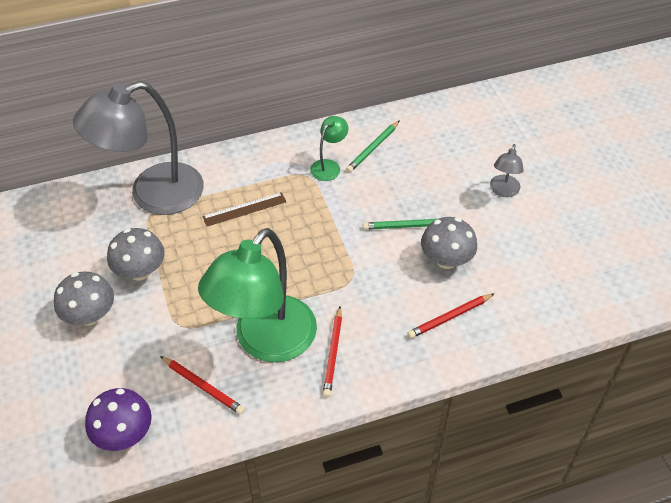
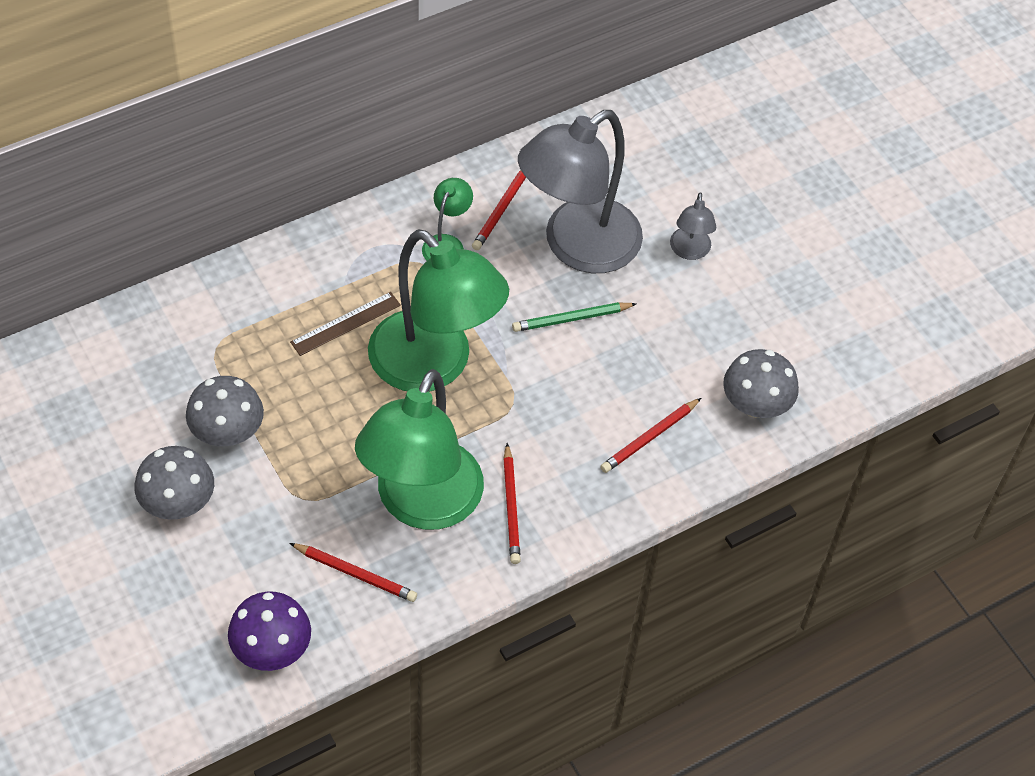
camera: 15 degrees left, 5 degrees up
(152, 195) = (211, 319): grey lamp -> grey lamp (577, 247)
(300, 245) = (434, 366): none -> green lamp
(373, 148) = (501, 209): green pencil -> red pencil
(446, 260) = (631, 360): grey mushroom -> grey mushroom (755, 405)

